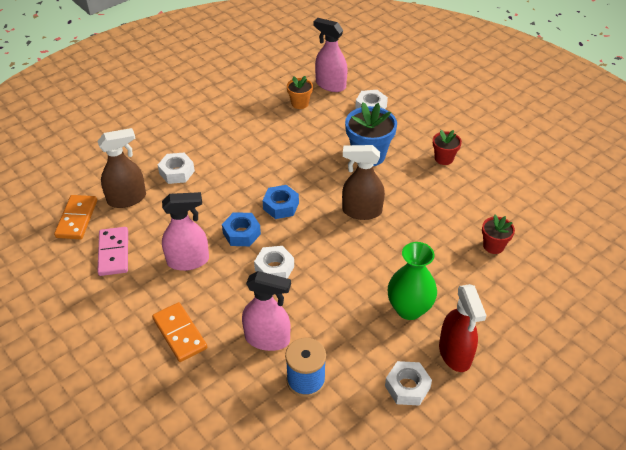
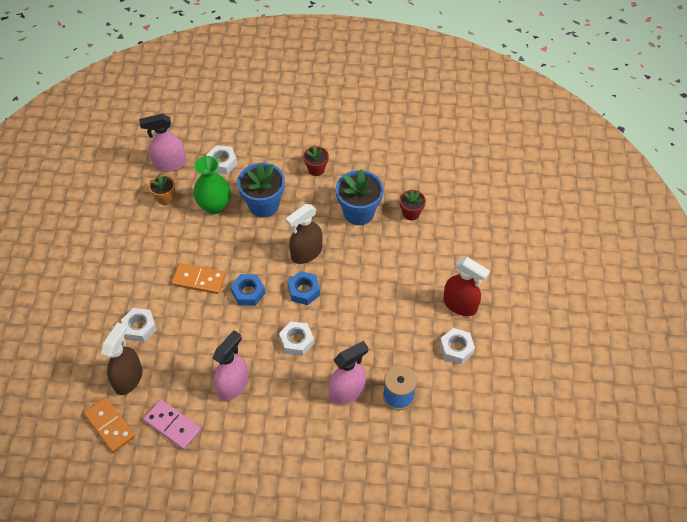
camera: 45 degrees left, 10 degrees up
(180, 333) = (289, 437): orange domino -> orange domino (199, 280)
(241, 233) = (245, 335): blue nut -> blue nut (304, 291)
(409, 309) = (407, 298): green vase -> green vase (214, 206)
(444, 213) = (359, 212): none -> blue flower pot

